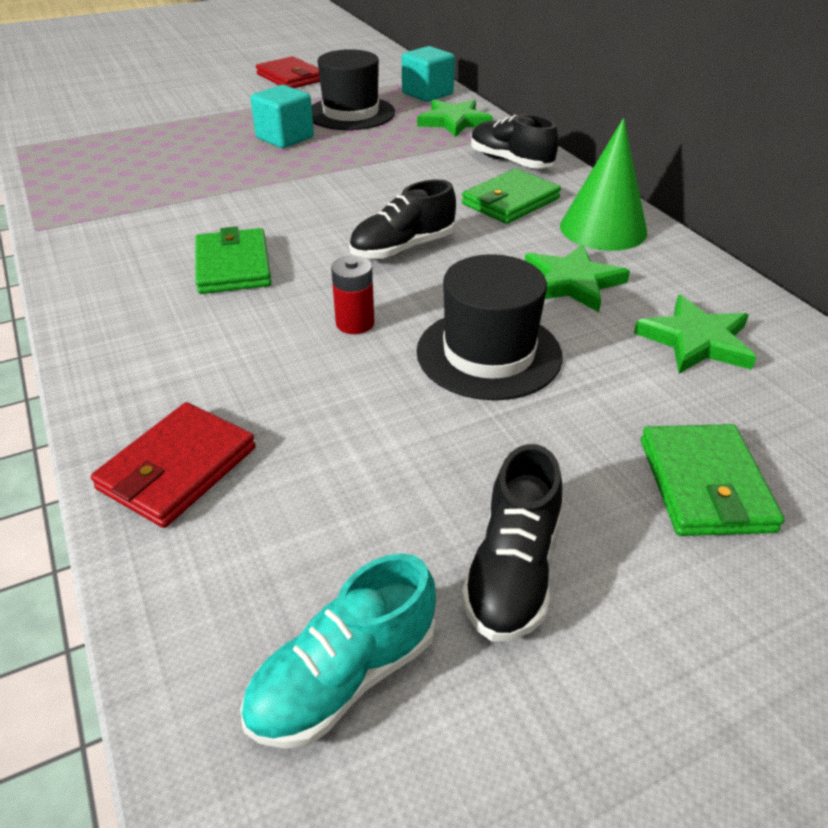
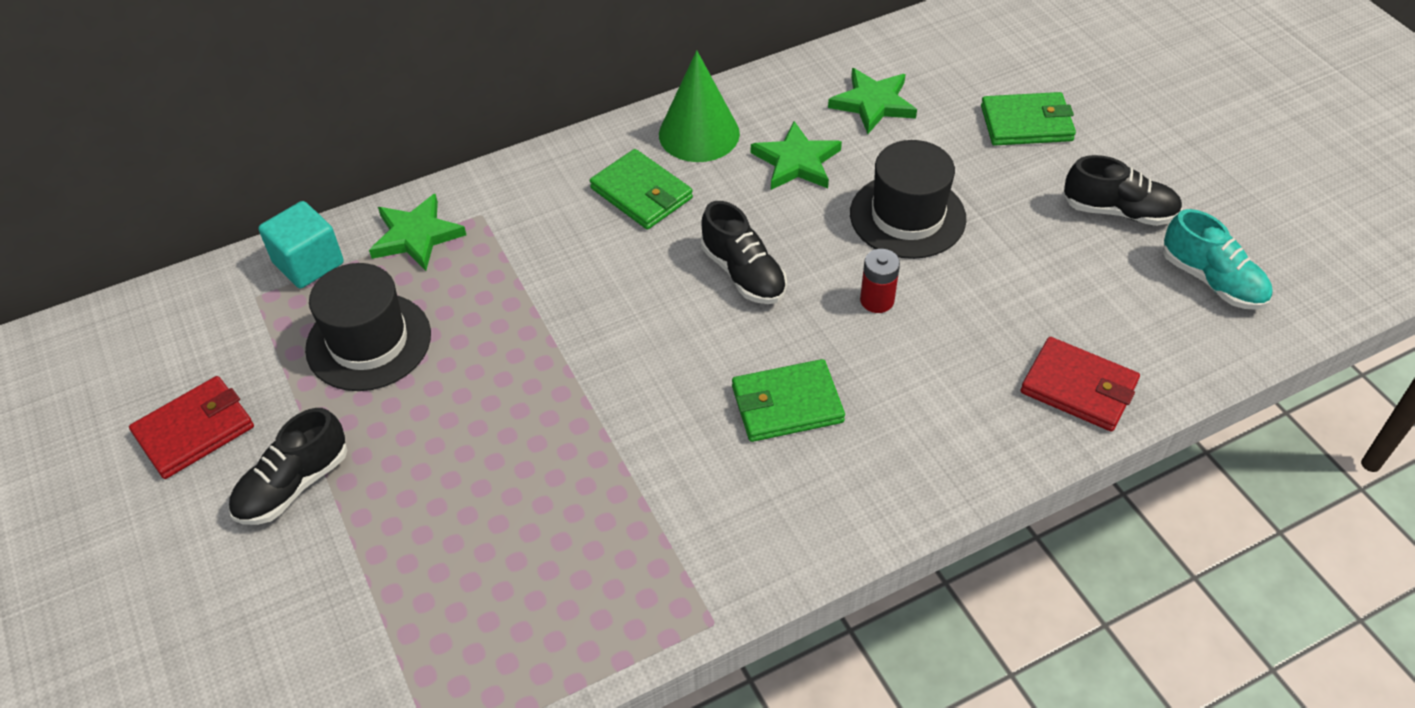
camera: 90 degrees left, 10 degrees up
(285, 138) = (448, 405): turquoise cube -> none
(510, 162) = (543, 189): black shoe -> black shoe (293, 485)

